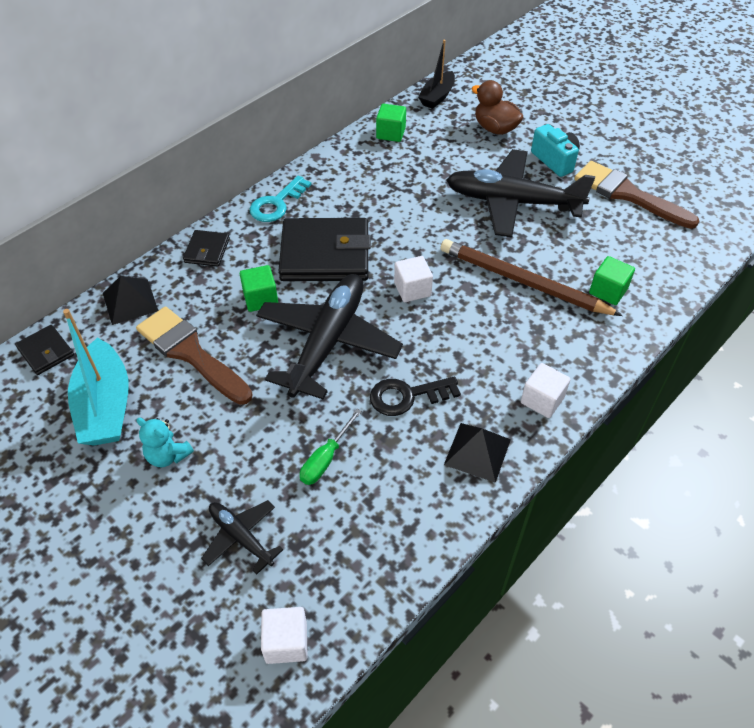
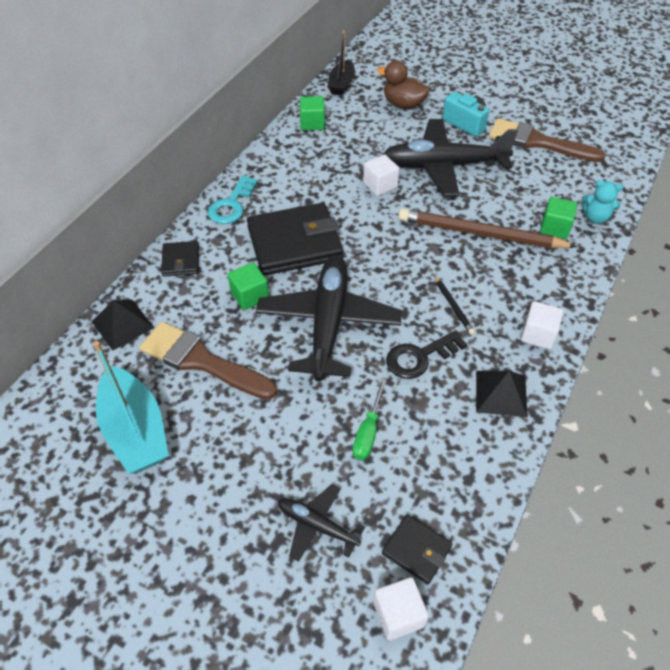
camera: 15 degrees left, 0 degrees up
(46, 352) = (54, 391): black wallet -> black wallet (416, 550)
(168, 455) = (216, 464): turquoise teddy bear -> turquoise teddy bear (595, 218)
(412, 289) = (386, 259): white cube -> white cube (380, 185)
(463, 351) = (453, 306): none -> black pencil

